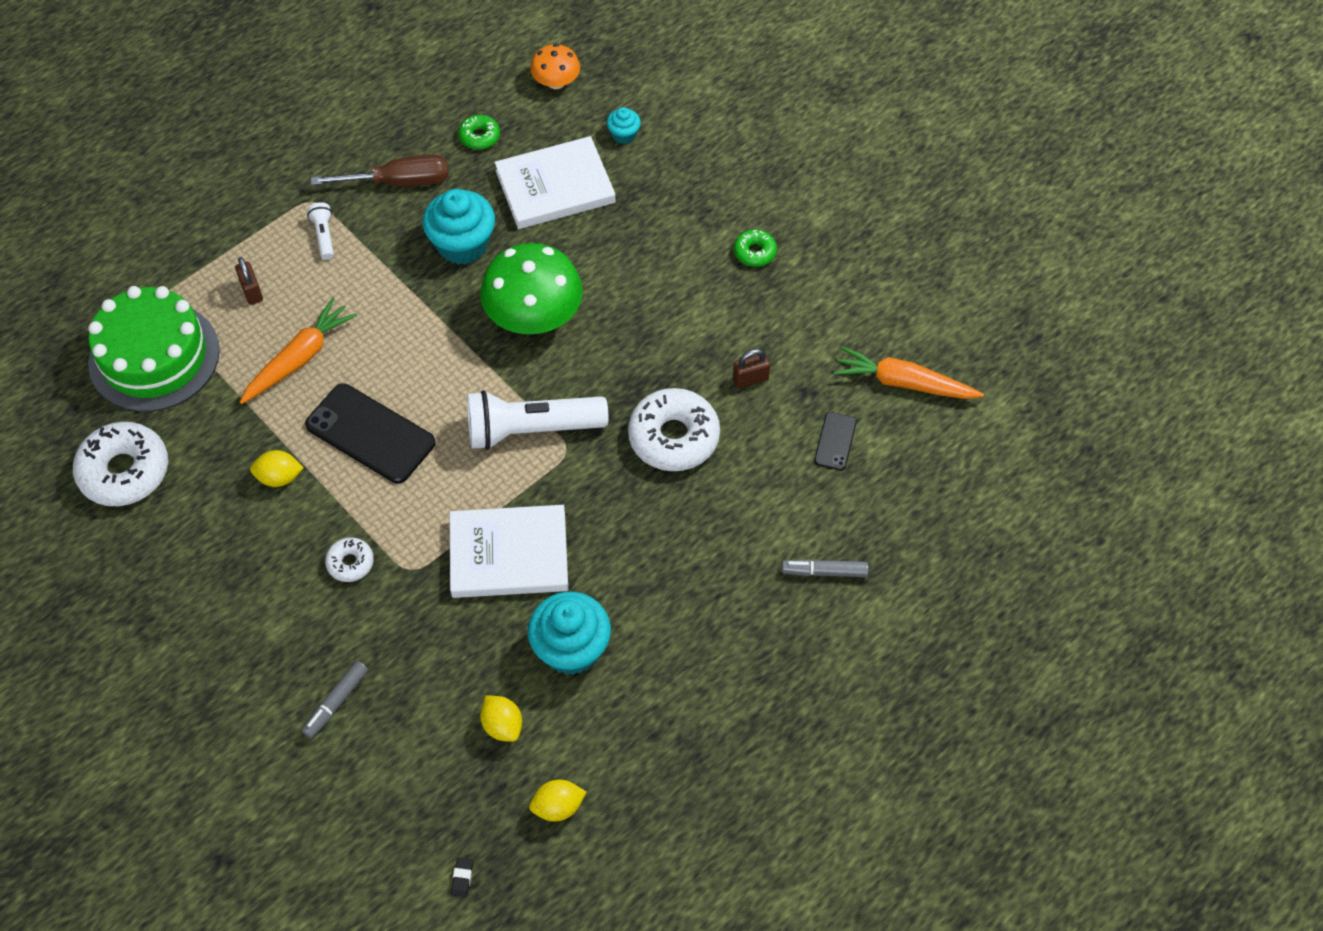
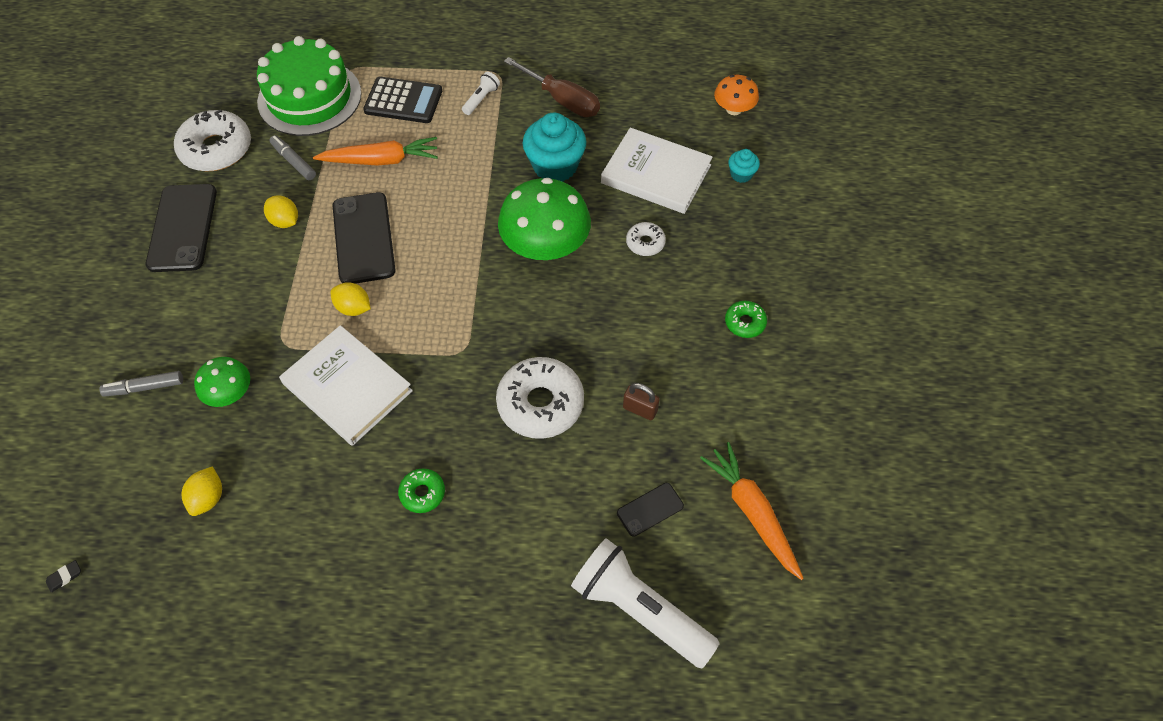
camera: 45 degrees right, 0 degrees up
(188, 560) = (183, 228): none -> black phone
(252, 291) = (403, 101): brown padlock -> black calculator
(350, 563) = (257, 308): white donut -> white donut (645, 243)
(416, 642) = (230, 393): none -> green mushroom
(479, 136) = (644, 108): green donut -> green donut (422, 493)
(531, 430) = (457, 318): white flashlight -> white flashlight (639, 609)
(558, 807) = (170, 590): yellow lemon -> yellow lemon (353, 308)
(571, 648) = (307, 487): turquoise cupcake -> none
(824, 572) = (530, 600): grey marker -> grey marker (294, 161)

